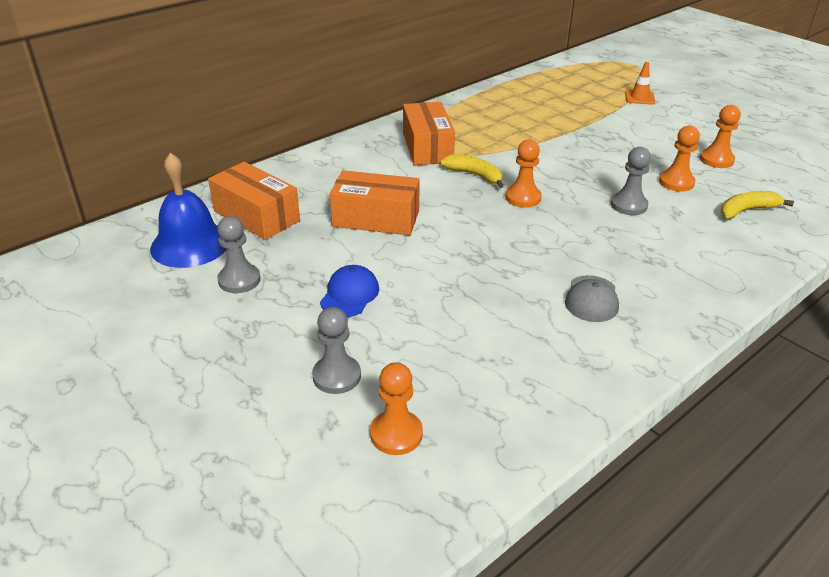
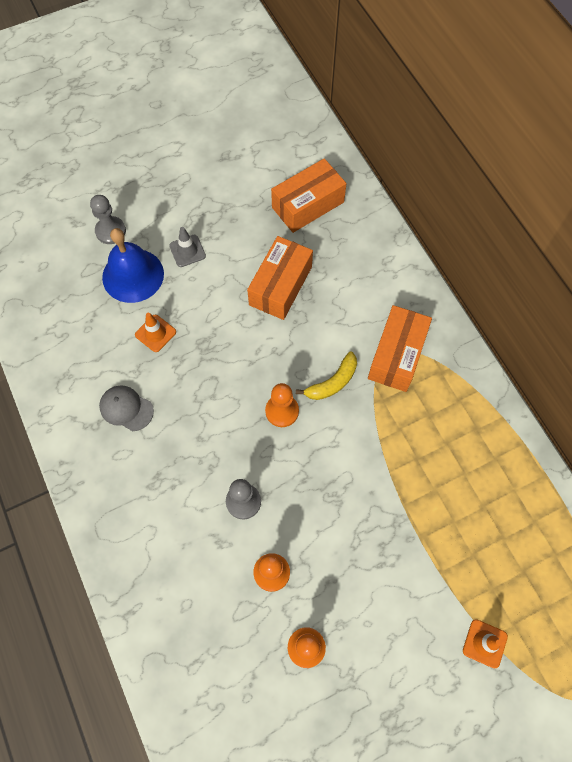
camera: 105 degrees right, 30 degrees up
(190, 244) = (280, 162): blue bell -> blue bell (133, 275)
(239, 280) = (226, 188): grey pawn -> none
(349, 294) = (187, 251): blue cap -> grey traffic cone
(396, 434) = (53, 253): orange pawn -> none
(427, 147) = (397, 355): orange box -> orange box turned 75 degrees counterclockwise
(481, 297) = (155, 333): none -> orange traffic cone
(747, 210) = (202, 615): yellow banana -> none

